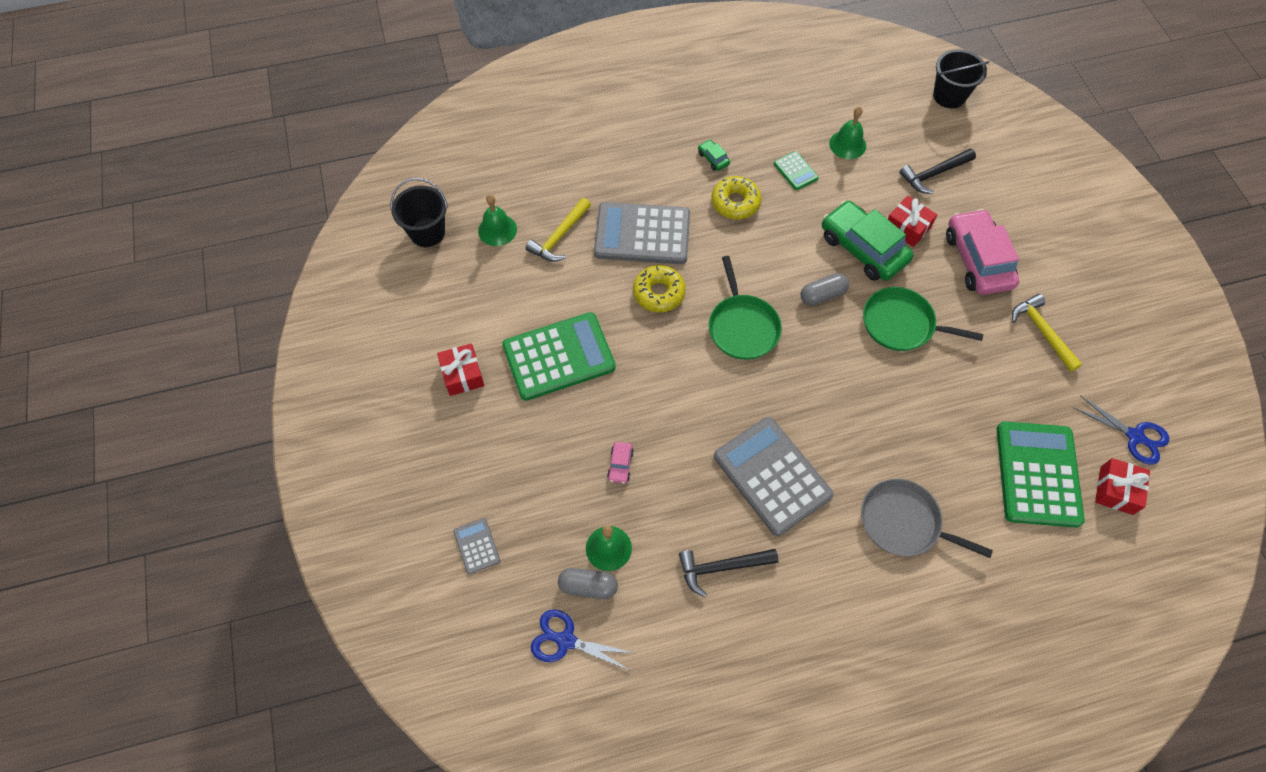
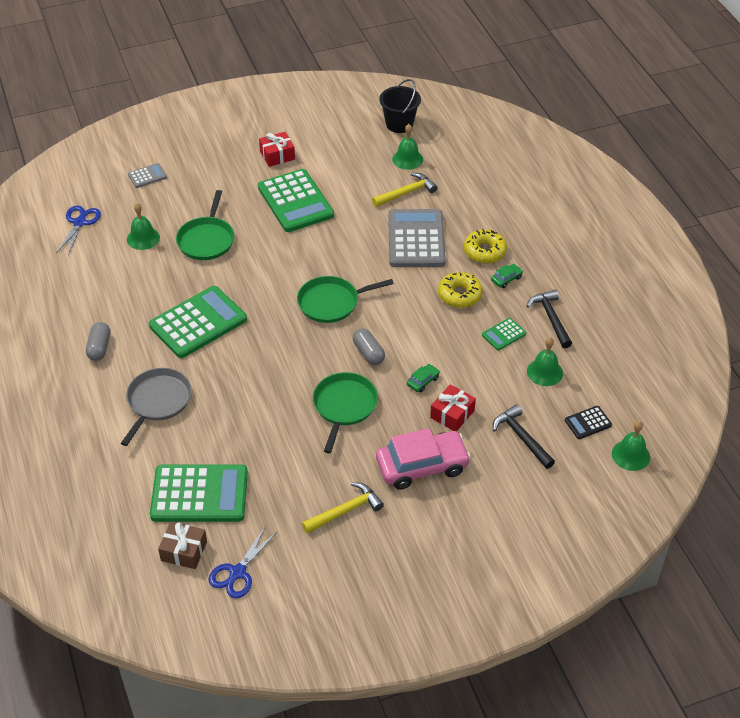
camera: 85 degrees right, 15 degrees down
(560, 236) = (406, 193): yellow hammer -> yellow hammer turned 120 degrees clockwise
(588, 586) = (116, 230): grey capsule -> grey capsule (99, 347)
(620, 465) = (206, 240): pink car -> green pan
(659, 293) = (359, 252): yellow donut -> yellow donut (484, 251)
(722, 567) = (126, 297): black hammer -> black hammer (551, 318)
(772, 476) = (198, 323): grey calculator -> green calculator
(863, 248) = (423, 381): green car -> green car, size x0.41
(912, 121) = (588, 423): none -> black calculator
(949, 96) = (630, 455): black bucket -> green bell
(1116, 490) = (184, 551): red gift -> brown gift

